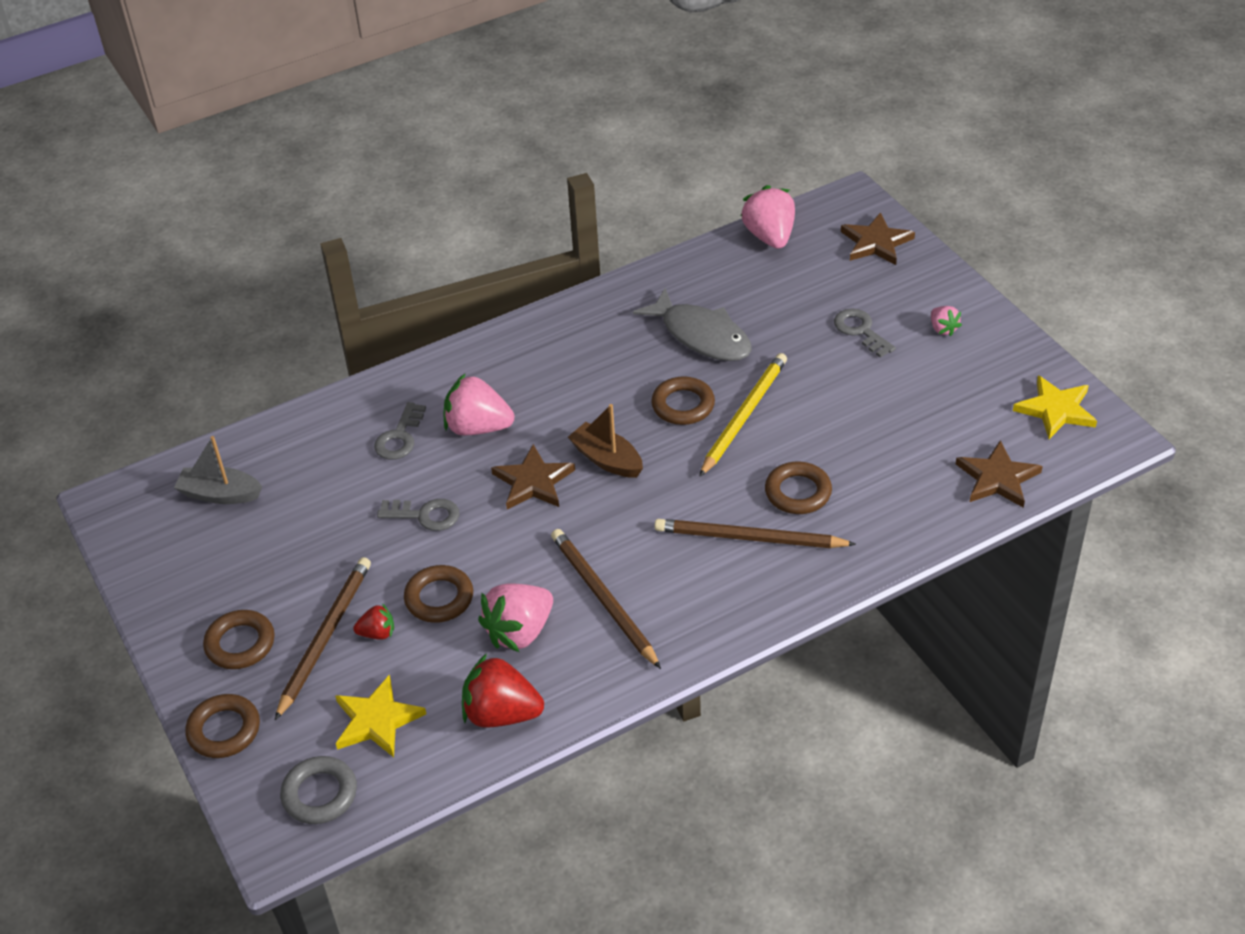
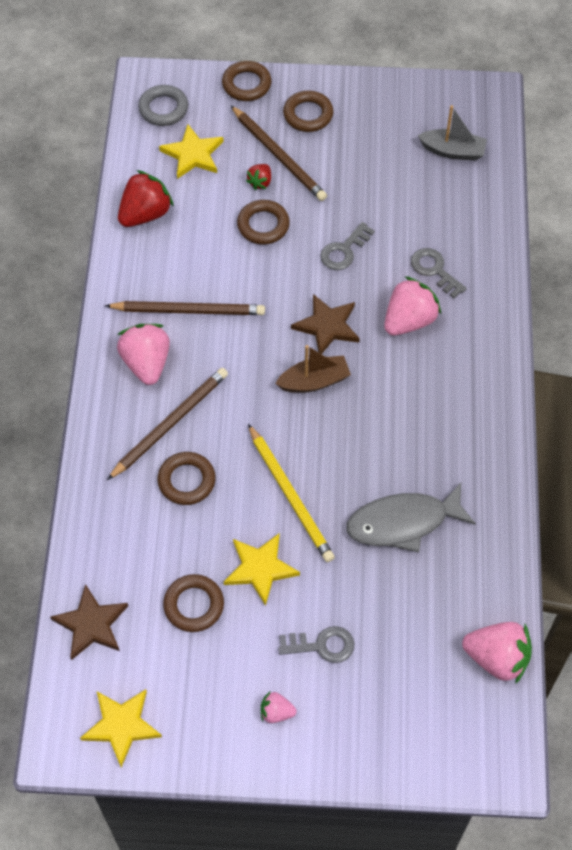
camera: 120 degrees right, 15 degrees up
(220, 494) = (453, 151): grey boat -> grey boat turned 60 degrees clockwise
(519, 632) = (200, 253): pink strawberry -> pink strawberry (146, 363)
(683, 405) = (333, 462): brown ring -> brown ring (194, 605)
(833, 399) = (260, 568): none -> yellow star
(876, 242) = (427, 743): brown star -> none

